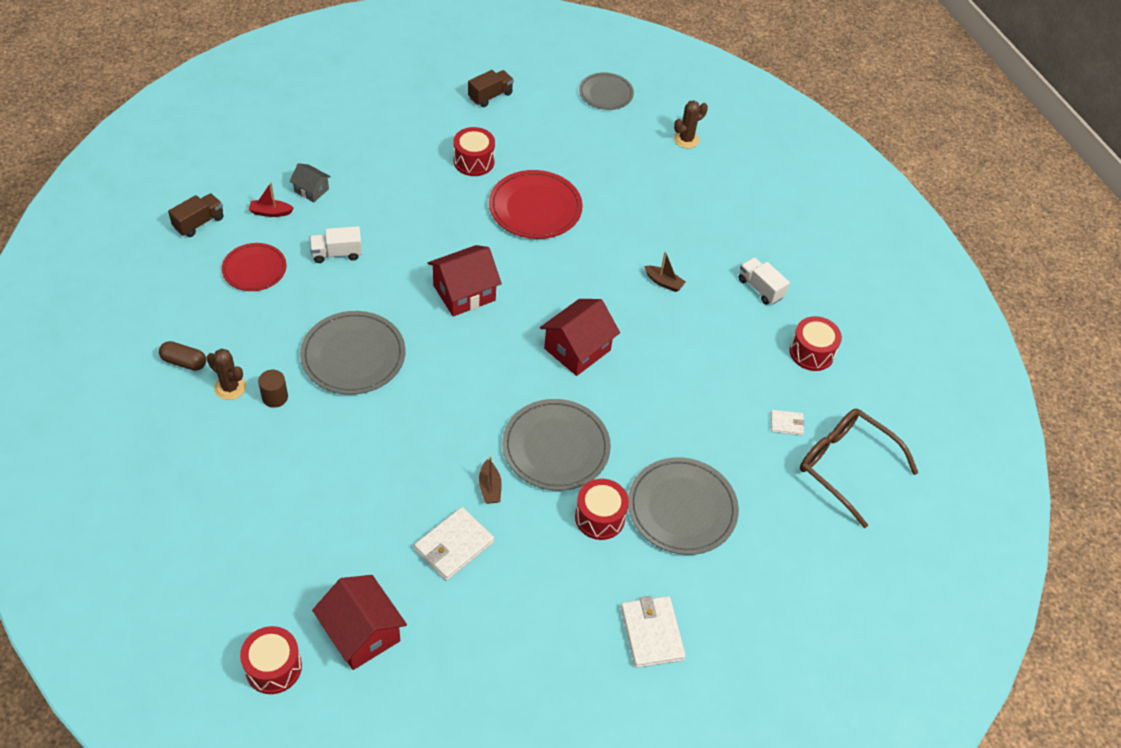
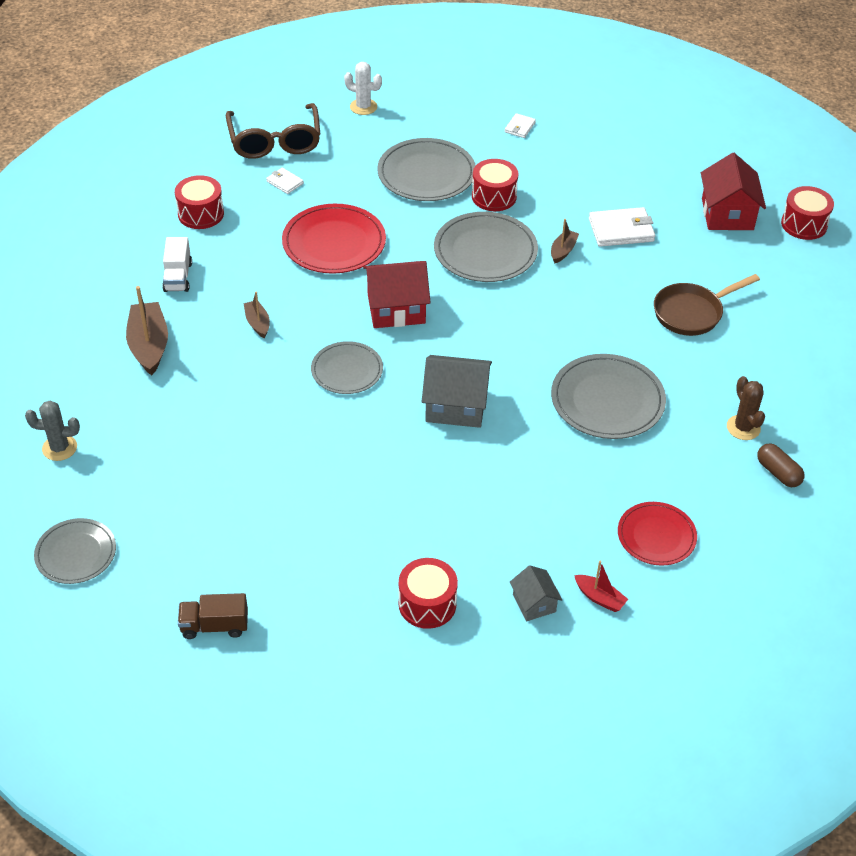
camera: 140 degrees left, 5 degrees down
(199, 223) = (691, 626): brown truck -> none
(275, 397) = (704, 399): brown cylinder -> none
(331, 481) = (692, 313): none -> brown pan
(337, 253) = (556, 510): white truck -> none
(464, 293) = (456, 405): red house -> grey house
(474, 161) = (318, 544): red drum -> red drum (427, 604)
(535, 208) = (304, 455): red plate -> red plate (334, 243)
(565, 279) = (347, 370): none -> grey plate
(651, 633) = (520, 127): white wallet -> white wallet, size x0.54
(686, 139) = (59, 448): brown cactus -> grey cactus
(715, 227) = (149, 345): none -> brown boat
(820, 563) = (363, 107): none -> white cactus

